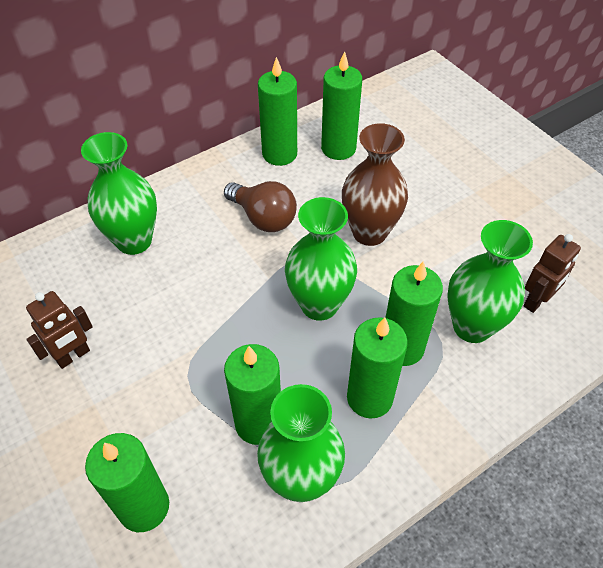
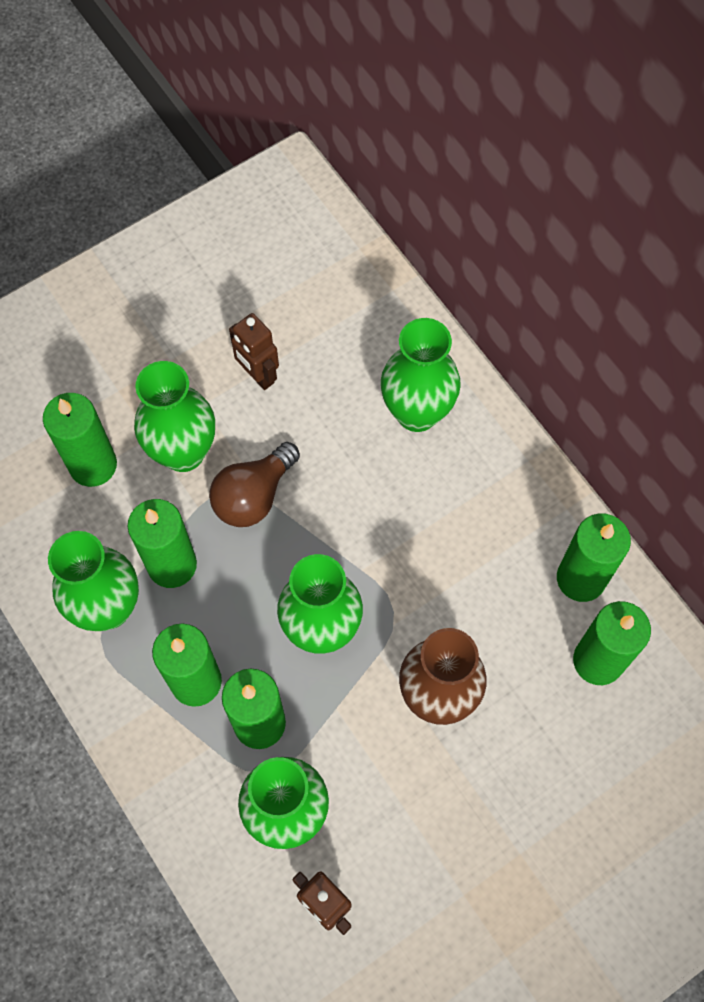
camera: 90 degrees right, 15 degrees up
(142, 418) = (183, 452): none -> green vase
(263, 218) = (459, 560): brown light bulb -> brown light bulb (253, 496)

